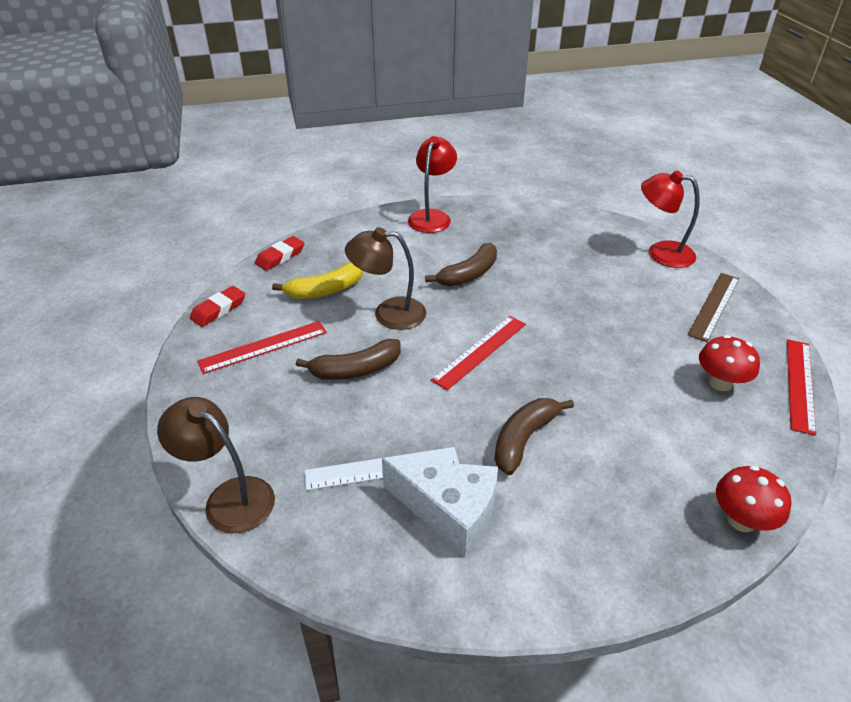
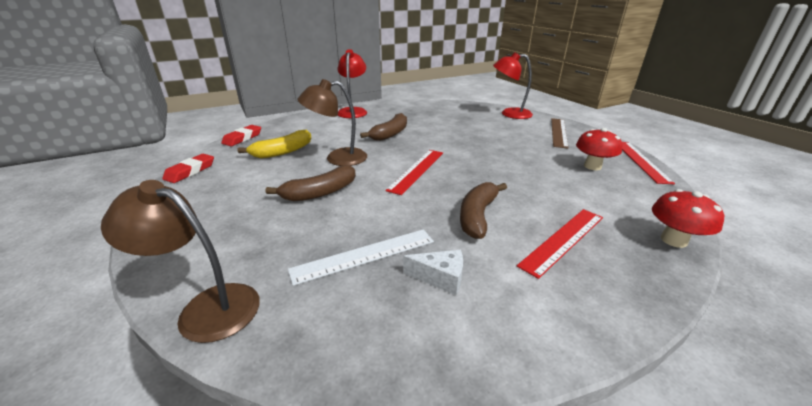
camera: 15 degrees left, 10 degrees down
(263, 346) = (234, 188): red ruler -> red ruler (563, 240)
(449, 512) = (440, 278): white cheese -> white cheese, size x0.52

